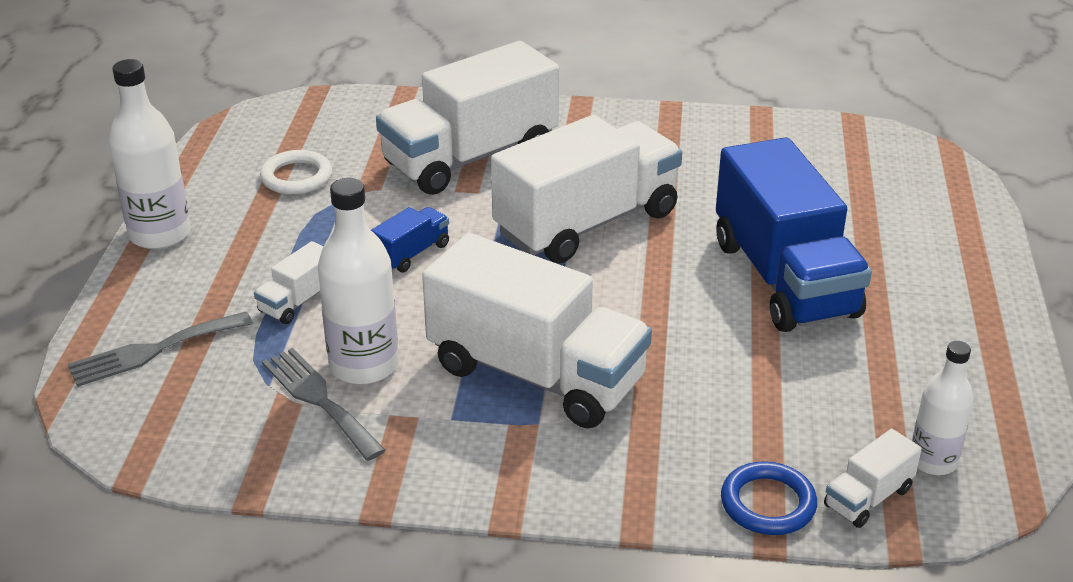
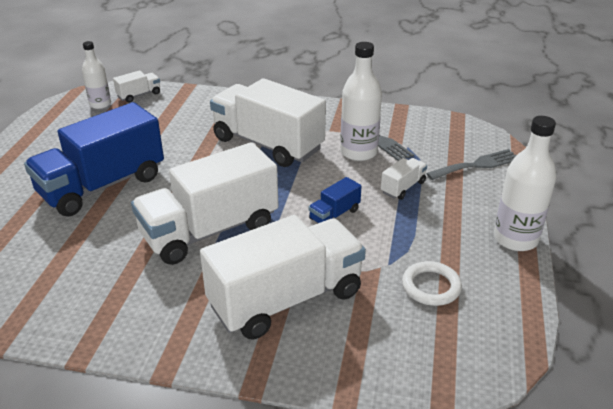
camera: 175 degrees left, 0 degrees up
(768, 503) = (182, 95): blue ring -> none
(784, 278) = (102, 186): blue truck -> blue truck turned 120 degrees counterclockwise

